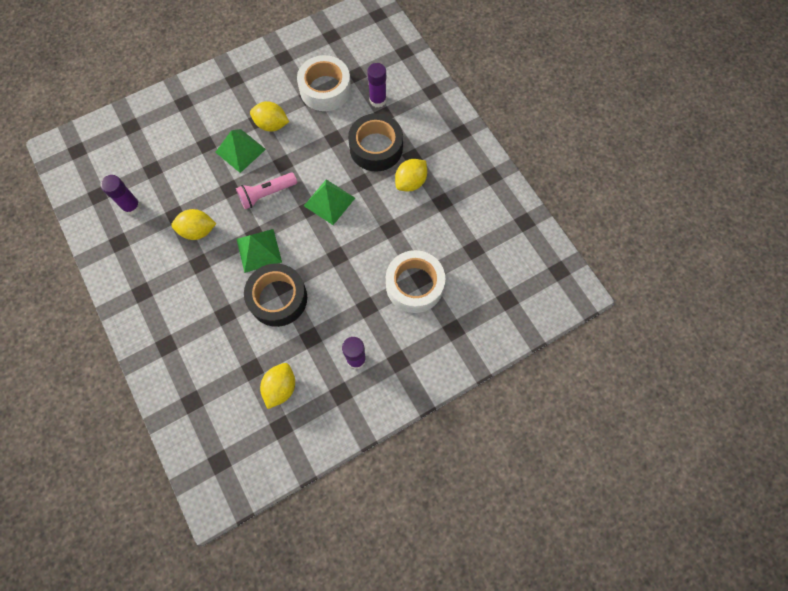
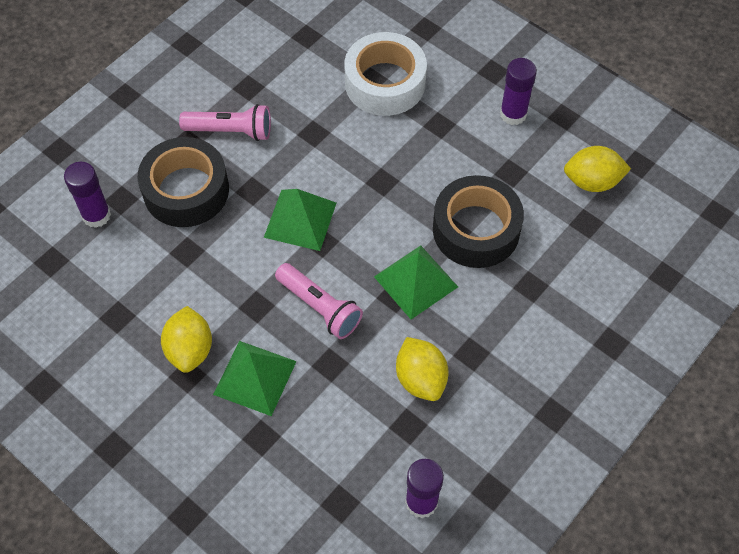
camera: 110 degrees left, 10 degrees down
(325, 89) = (95, 296): white tape -> none
(410, 182) = (230, 131): yellow lemon -> pink flashlight

